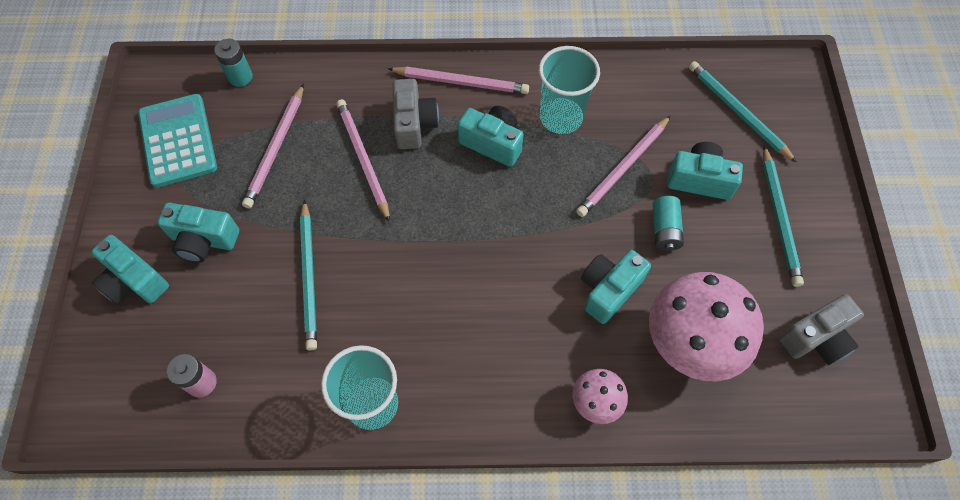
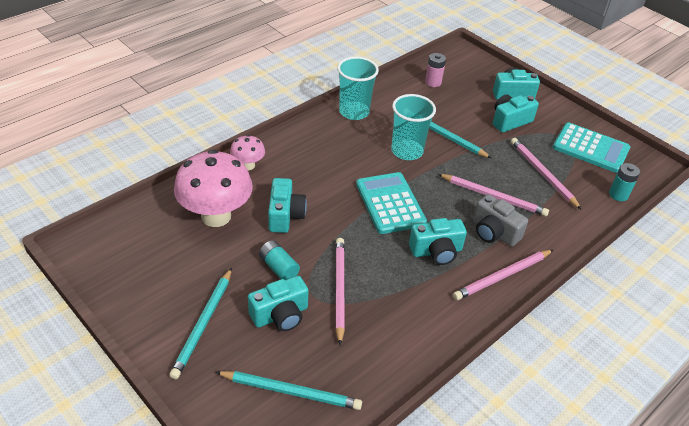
camera: 135 degrees right, 20 degrees down
(479, 226) = (390, 203): none -> turquoise calculator
(561, 117) = (414, 296): turquoise cup -> turquoise cup (407, 151)
(779, 218) = (203, 324): turquoise pencil -> turquoise pencil turned 120 degrees counterclockwise
(816, 338) = (136, 262): grey camera -> none

